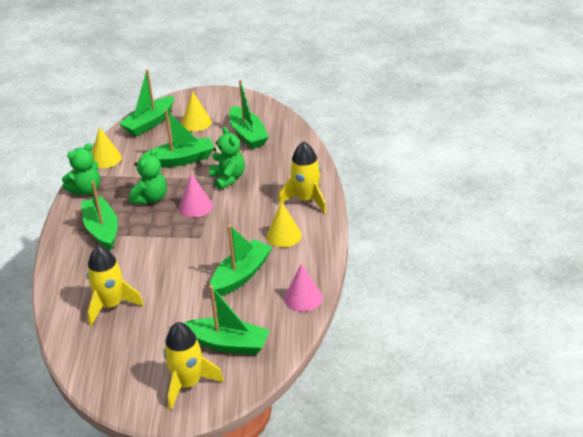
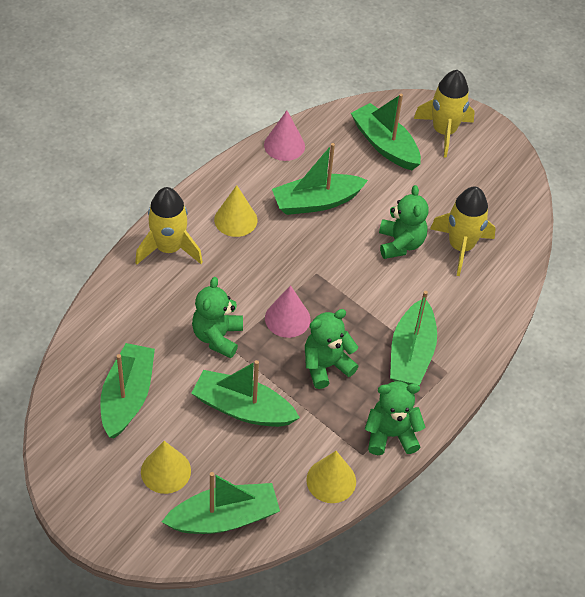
camera: 150 degrees left, 15 degrees up
(157, 283) = (400, 244): none -> green teddy bear

